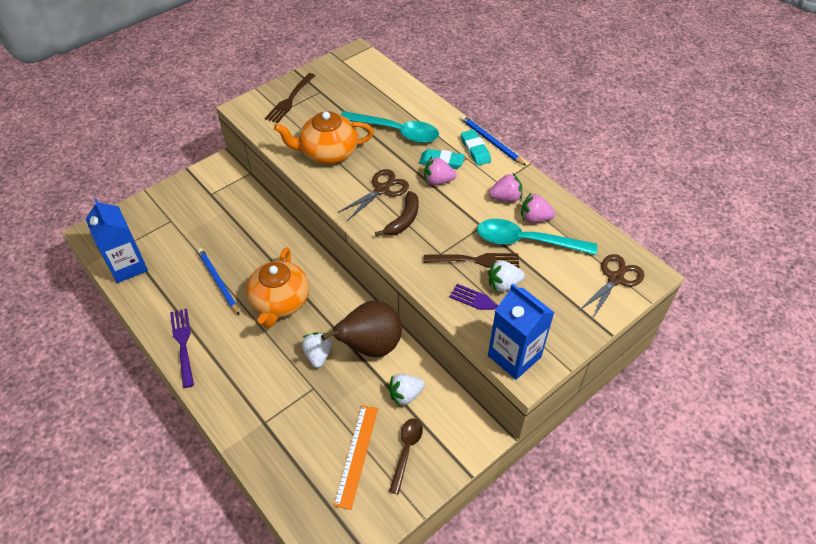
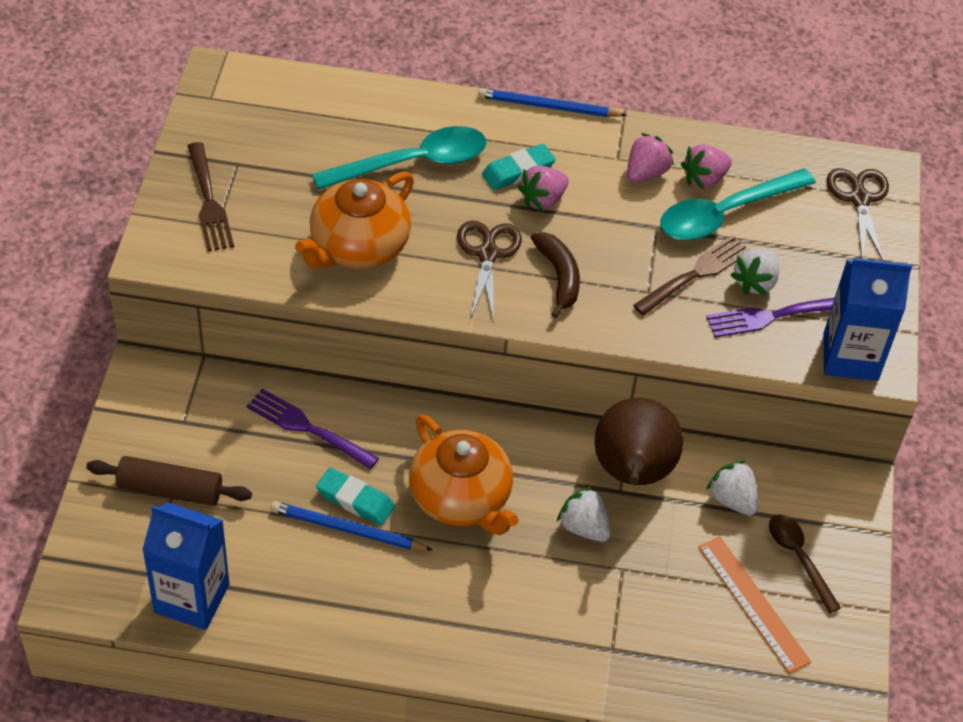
camera: 45 degrees left, 0 degrees up
(173, 217) = (170, 489): none -> brown rolling pin
(183, 344) = (400, 637): purple fork -> purple fork (307, 428)
(405, 395) = (732, 499): white strawberry -> white strawberry turned 120 degrees clockwise
(475, 150) = (541, 130): turquoise eraser -> turquoise eraser (355, 500)

